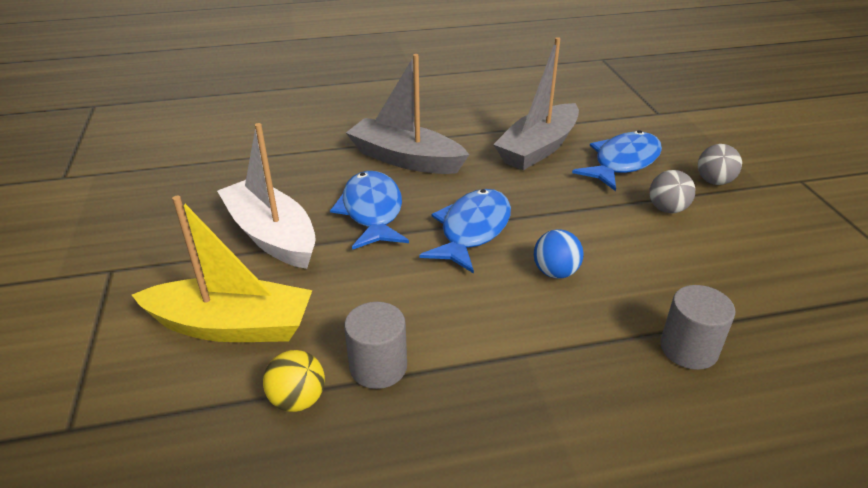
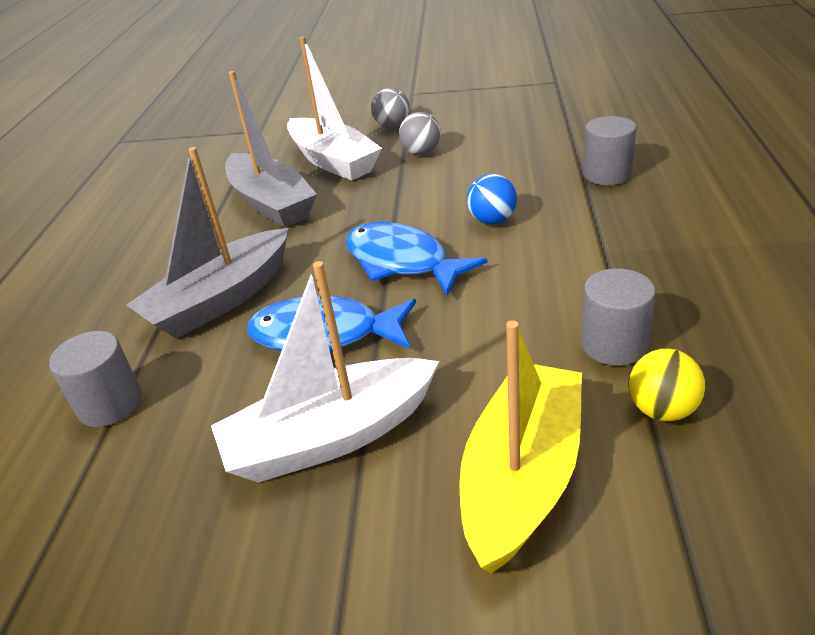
camera: 70 degrees left, 0 degrees up
(300, 149) = (110, 404): none -> grey cylinder
(623, 162) = (333, 161): blue fish -> white boat

